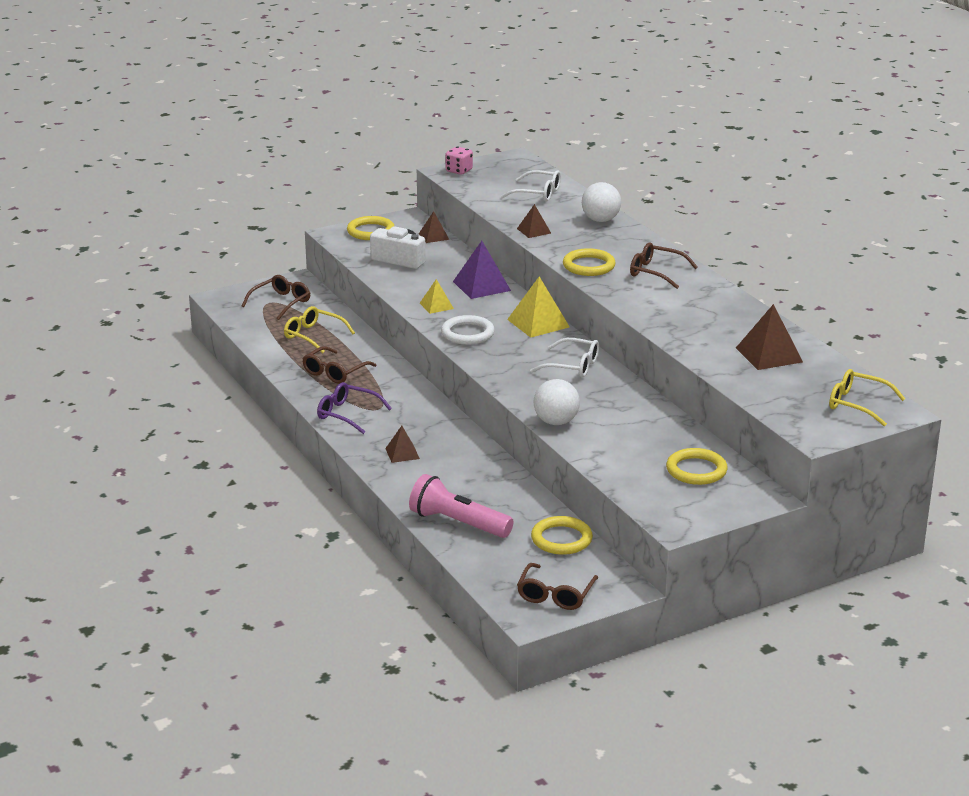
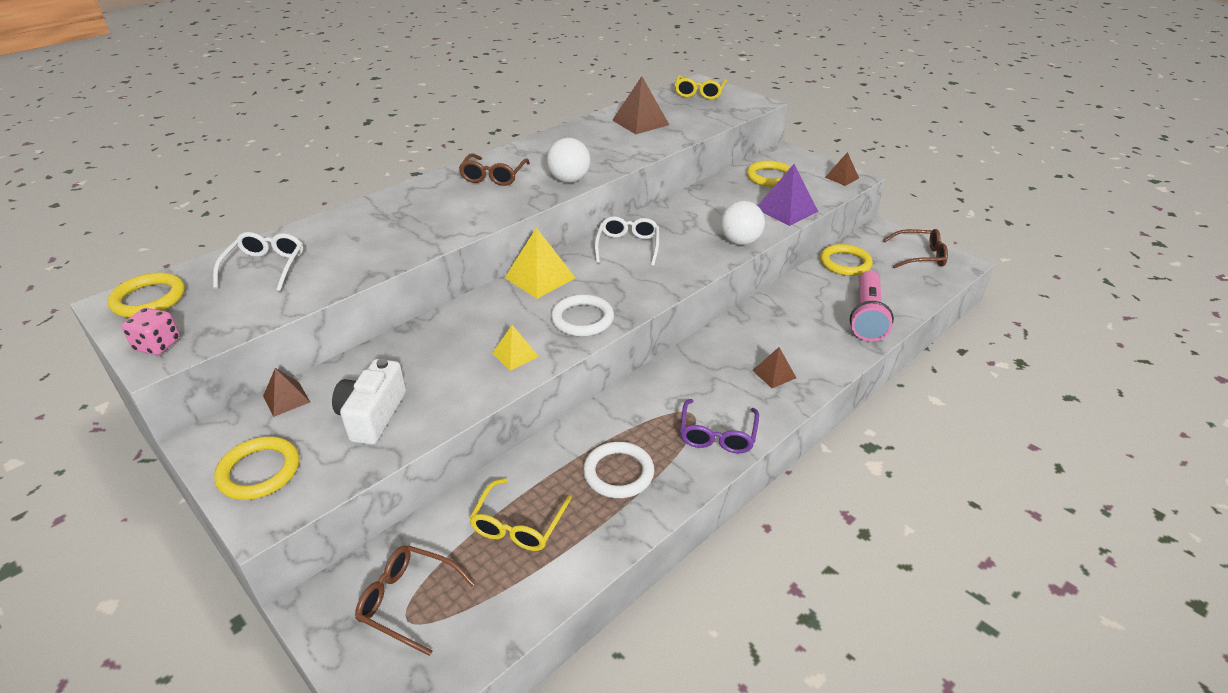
camera: 105 degrees left, 10 degrees up
(335, 372) = (618, 473): brown glasses -> white ring
(481, 286) = (450, 330): purple pyramid -> purple pyramid (786, 210)
(534, 231) = (391, 254): brown pyramid -> brown pyramid (842, 177)
(589, 266) = (487, 211): yellow ring -> yellow ring (149, 299)
(600, 220) = (357, 217): white ball -> white ball (569, 180)

